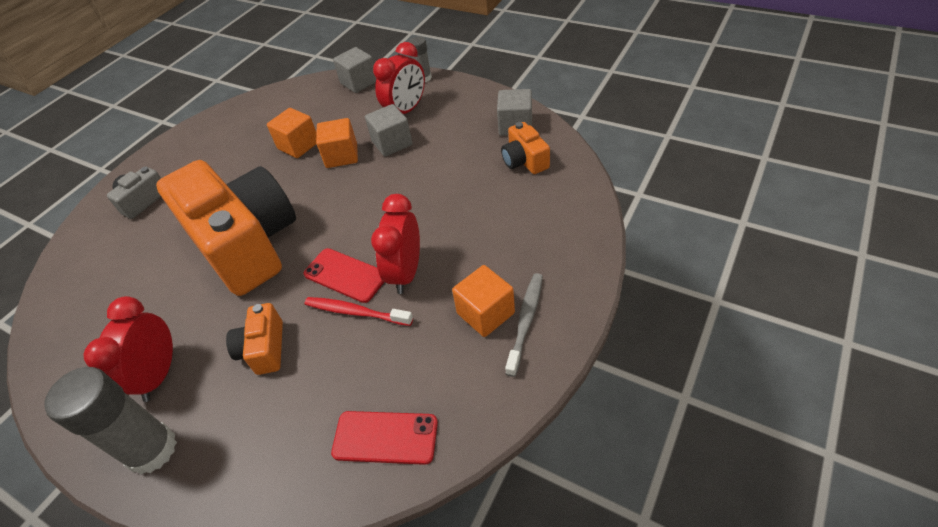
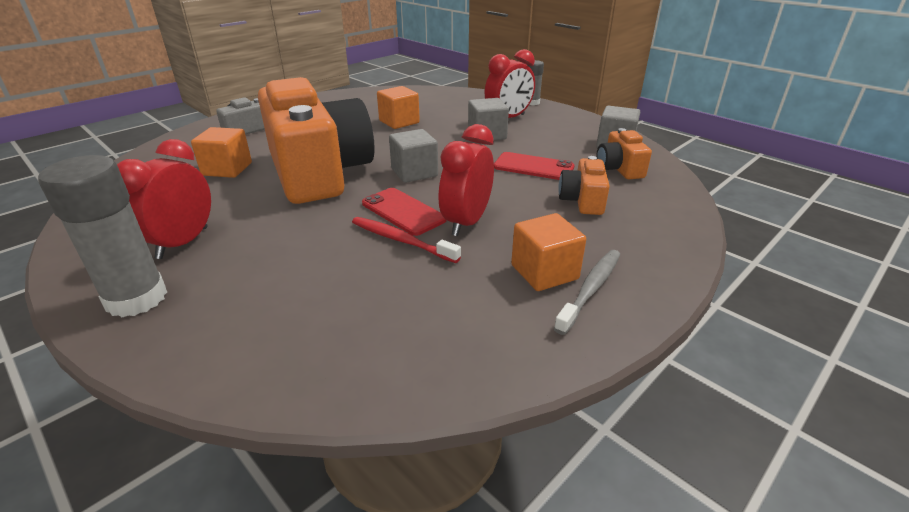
camera: 10 degrees right, 15 degrees down
(264, 349) = (294, 247): orange camera -> orange camera (582, 200)
(341, 156) = (435, 134): orange cube -> orange cube (227, 169)
(359, 82) = (471, 96): grey cube -> grey cube (414, 172)
(385, 437) = (387, 353): red phone -> red phone (533, 167)

